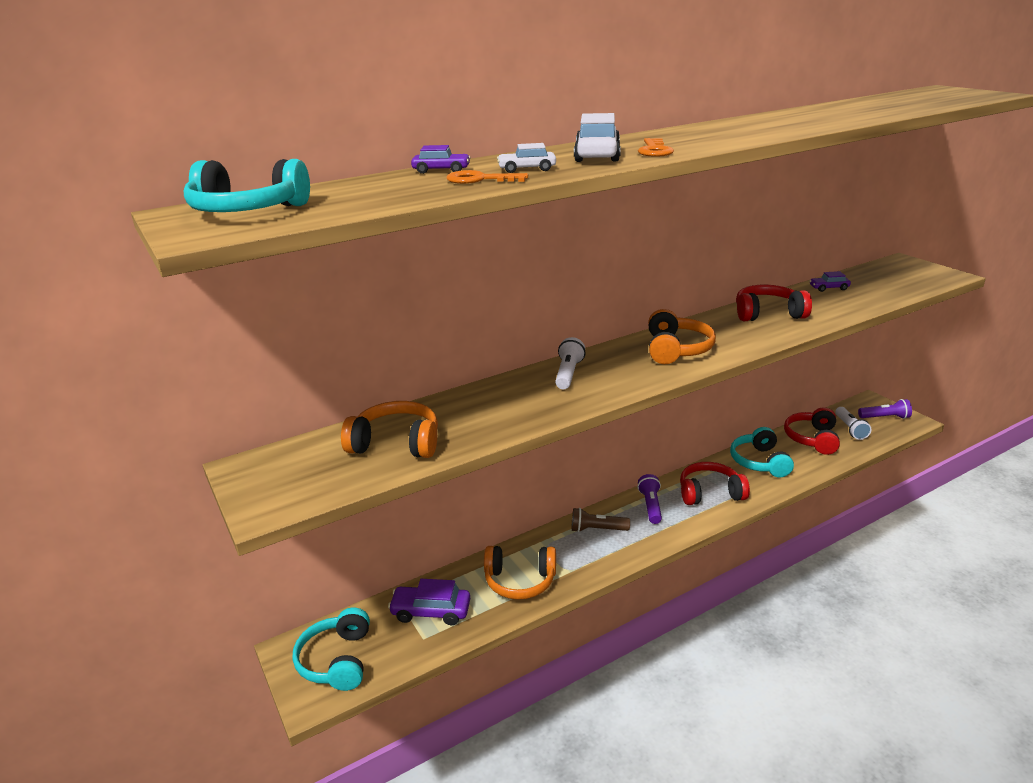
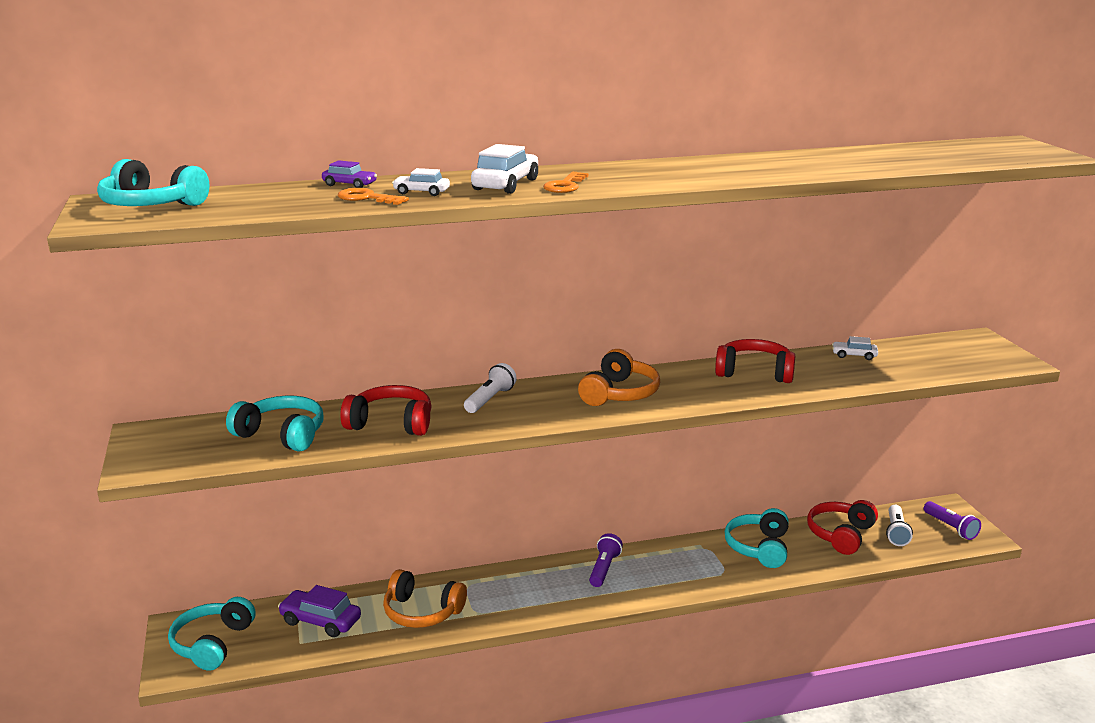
camera: 15 degrees right, 5 degrees down
(396, 443) = (282, 435): orange headphones -> turquoise headphones
(597, 529) = (531, 580): brown flashlight -> none
(710, 493) = (678, 568): red headphones -> red headphones (391, 423)
(829, 288) = (854, 355): purple car -> white car
(885, 417) = (950, 528): purple flashlight -> purple flashlight turned 45 degrees clockwise

